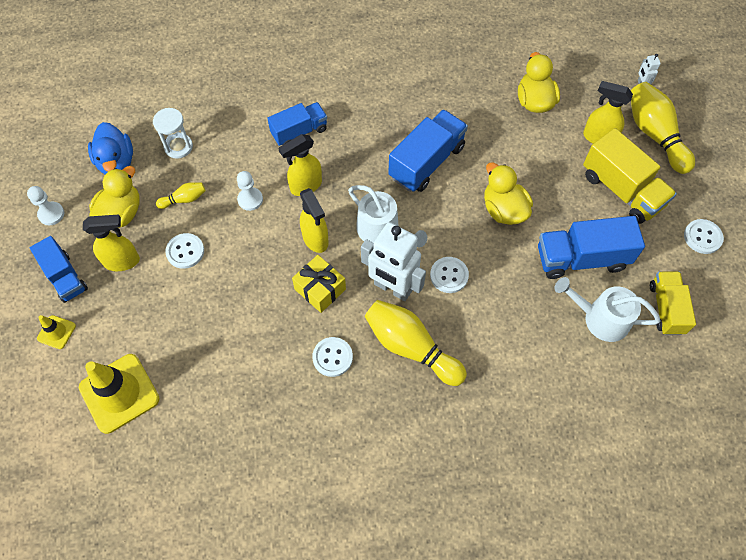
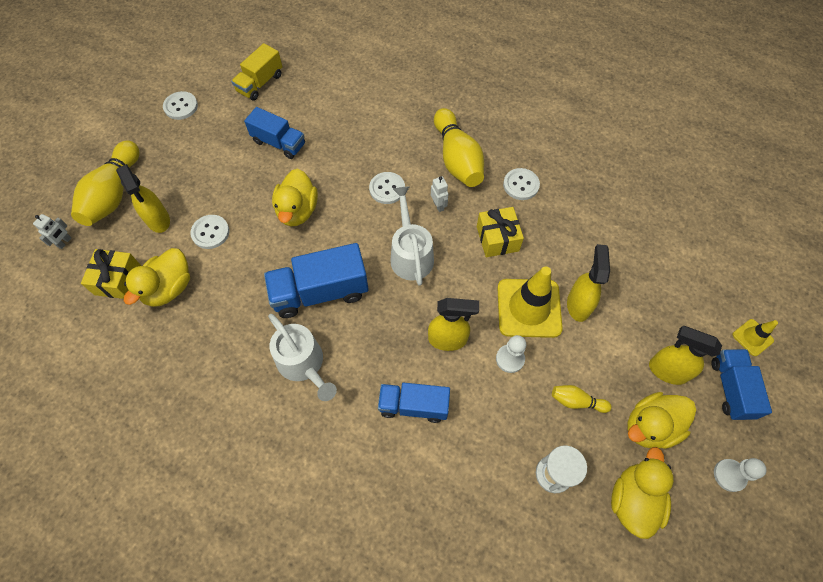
camera: 145 degrees left, 0 degrees up
(116, 162) = (633, 500): blue duck -> yellow duck
(119, 393) = (708, 254): yellow traffic cone -> yellow traffic cone (529, 308)
(185, 251) = (600, 343): white button -> white button (210, 232)
(315, 239) = (473, 282): yellow spray bottle -> yellow spray bottle (578, 304)
(392, 288) = (438, 205): white robot -> white robot, size x0.42
(574, 86) = (118, 280): none -> yellow gift
(581, 258) = (279, 143): blue truck -> blue truck, size x0.66
(600, 318) = (309, 102): white watering can -> white watering can (303, 364)
(621, 190) = (193, 169): yellow truck -> none

